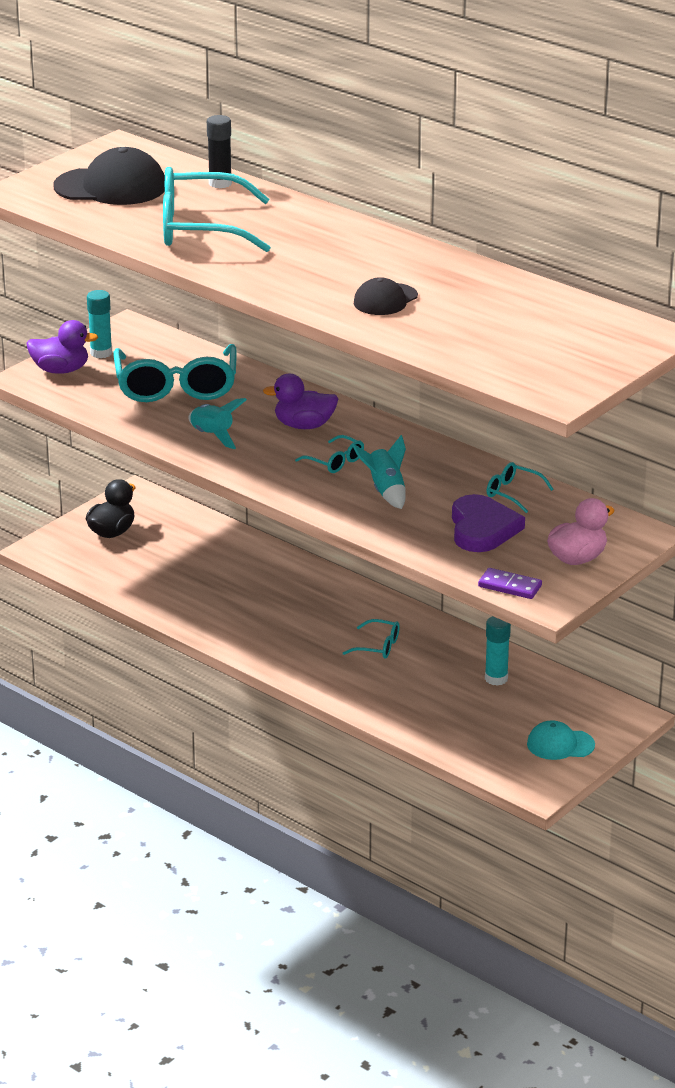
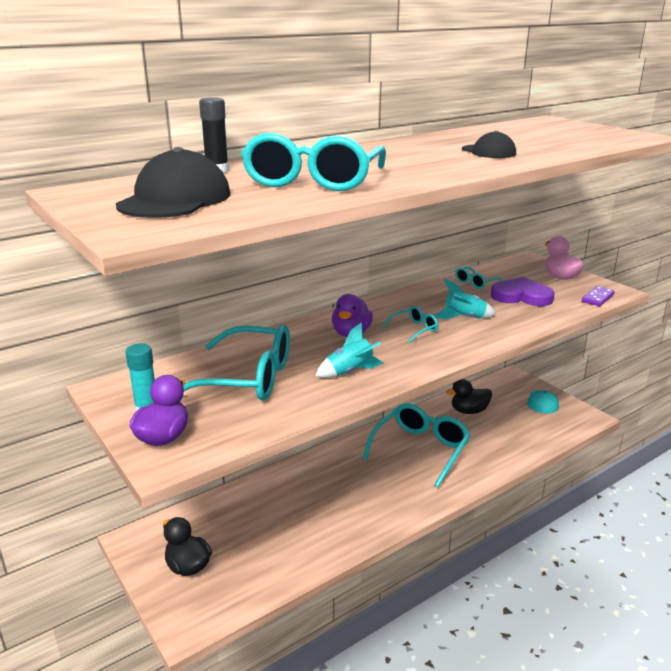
camera: 75 degrees left, 5 degrees down
(378, 646) = (421, 449): turquoise glasses -> turquoise glasses, size x2.22
(496, 678) = (469, 411): turquoise glue stick -> black duck

